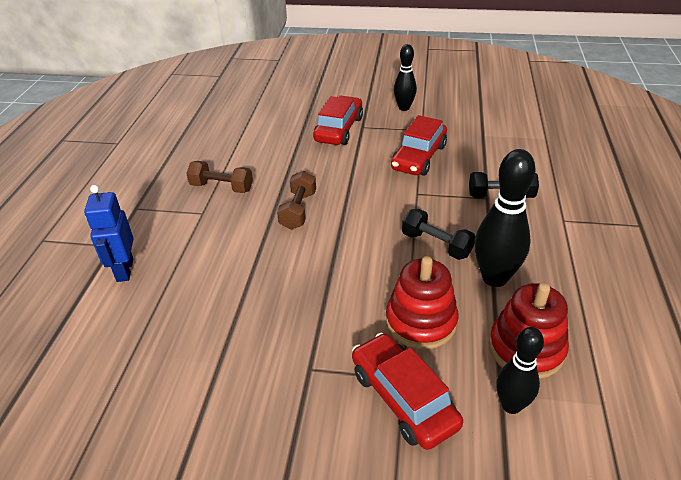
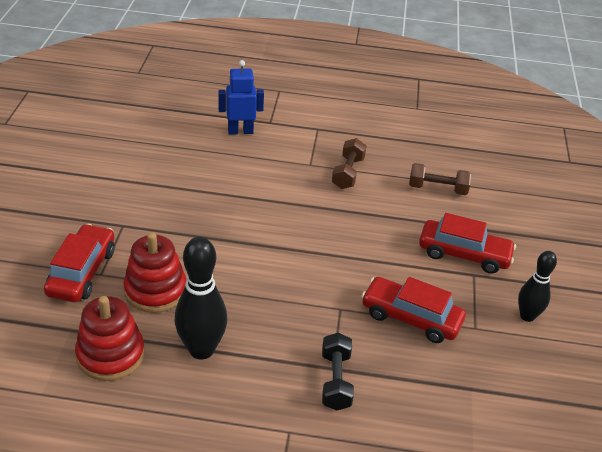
camera: 85 degrees right, 0 degrees up
(298, 210) = (312, 221): brown dumbbell -> brown dumbbell (437, 189)
(403, 398) = (82, 272): red car -> red car turned 45 degrees counterclockwise
(436, 244) = (254, 313): black dumbbell -> none
(511, 405) = (57, 333): black bowling pin -> none

